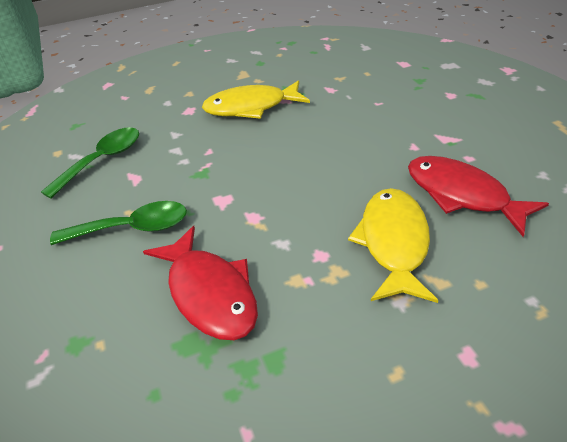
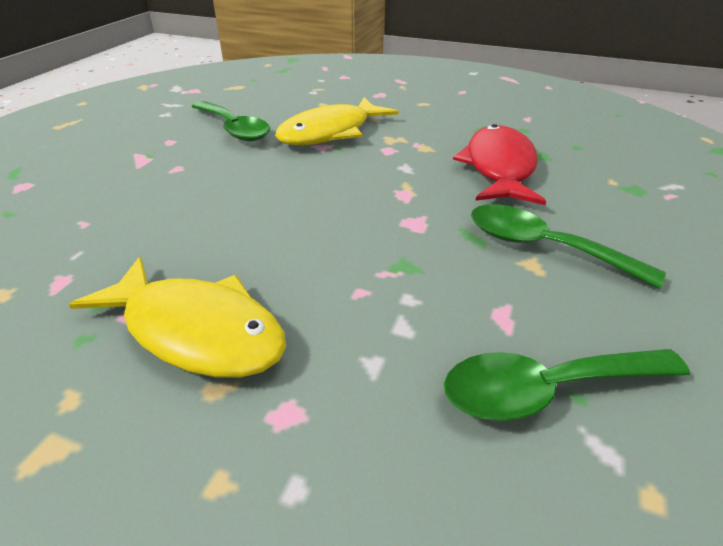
camera: 140 degrees left, 5 degrees down
(461, 195) = (234, 129): red fish -> green spoon

